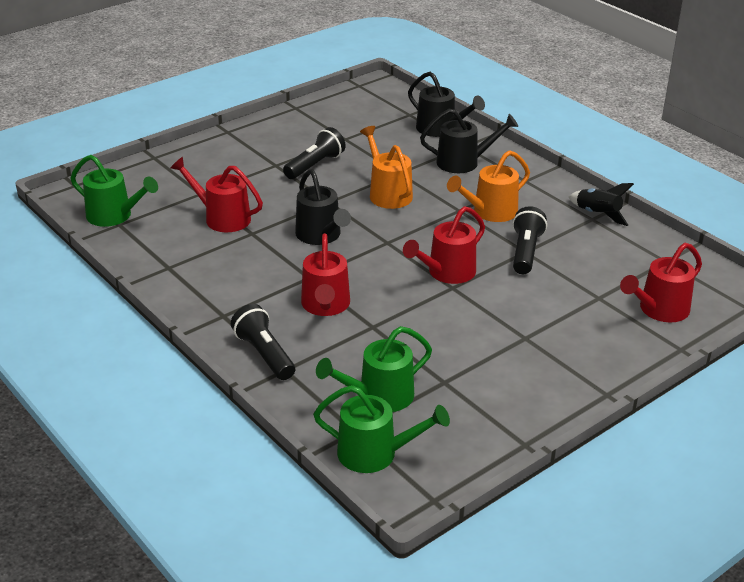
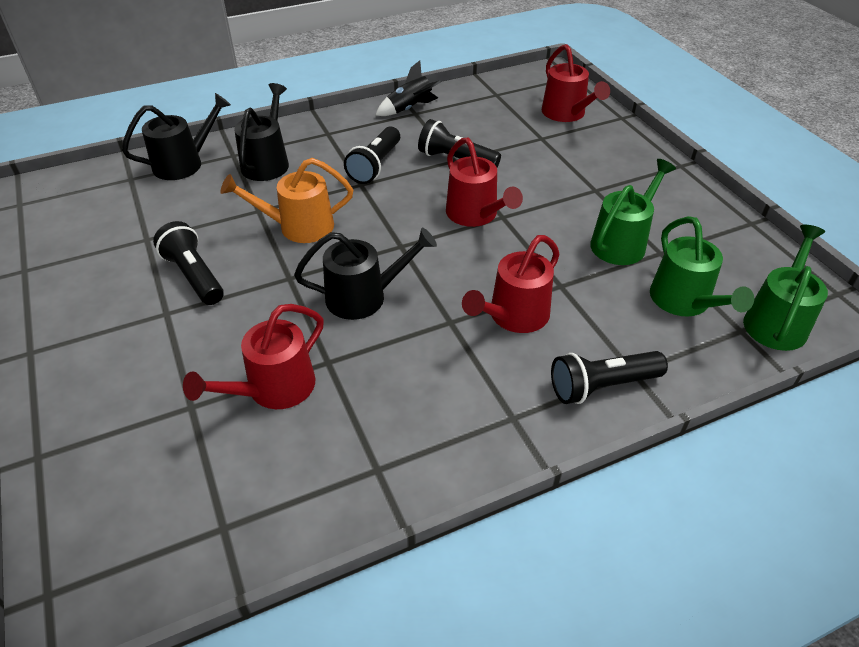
camera: 75 degrees left, 10 degrees up
(114, 216) = (194, 533): green watering can -> green watering can (622, 242)
(325, 306) = (514, 316): red watering can -> red watering can turned 120 degrees clockwise
(490, 212) = (375, 166): orange watering can -> black flashlight

